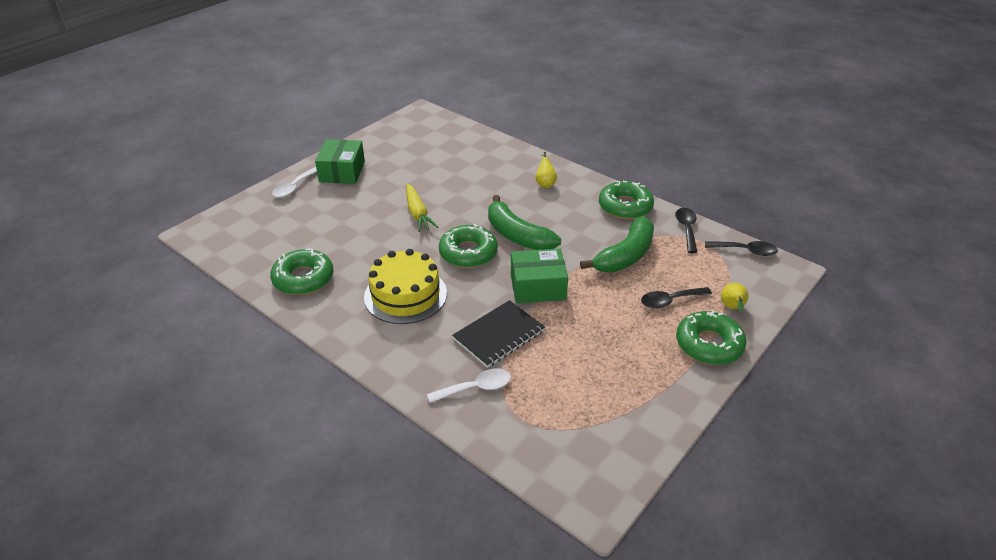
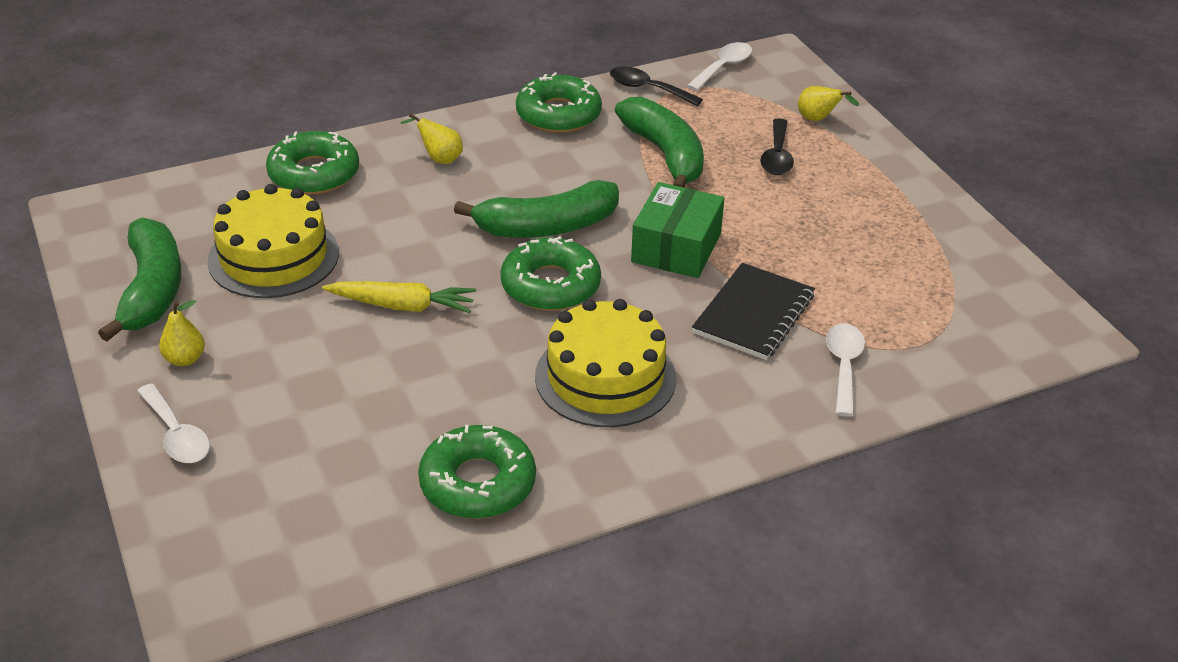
camera: 65 degrees left, 0 degrees up
(342, 171) = (185, 359): green box -> yellow pear
(381, 147) = (152, 290): none -> green banana
(427, 166) = (273, 257): none -> yellow cake
(499, 335) = (754, 314): black notebook -> black notebook turned 45 degrees clockwise
(709, 344) = (869, 160): green donut -> green donut (314, 173)
(745, 251) = (723, 67): black spoon -> white spoon

